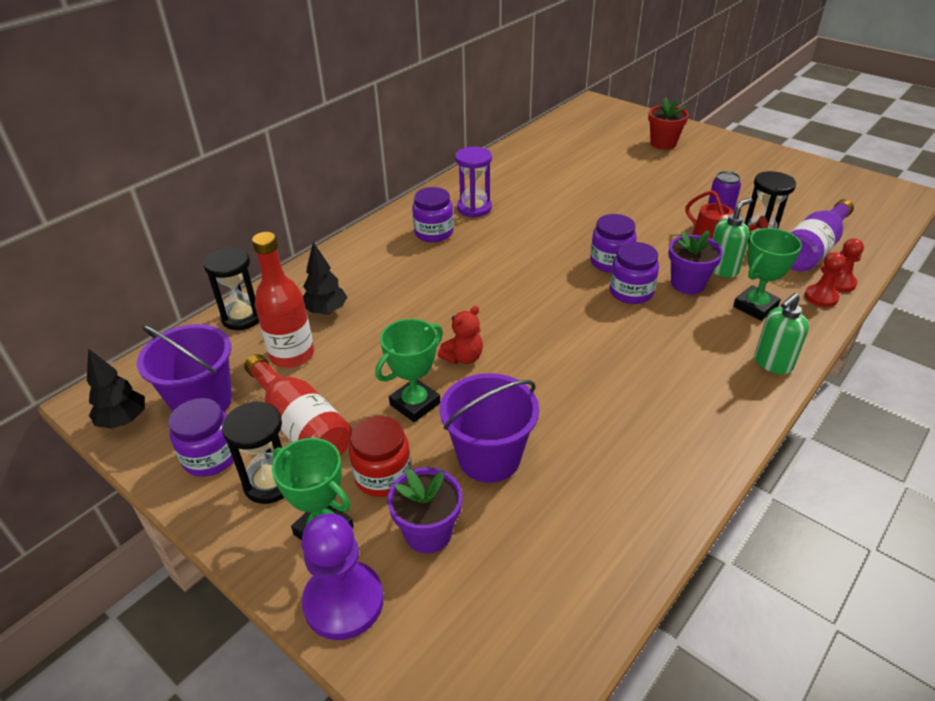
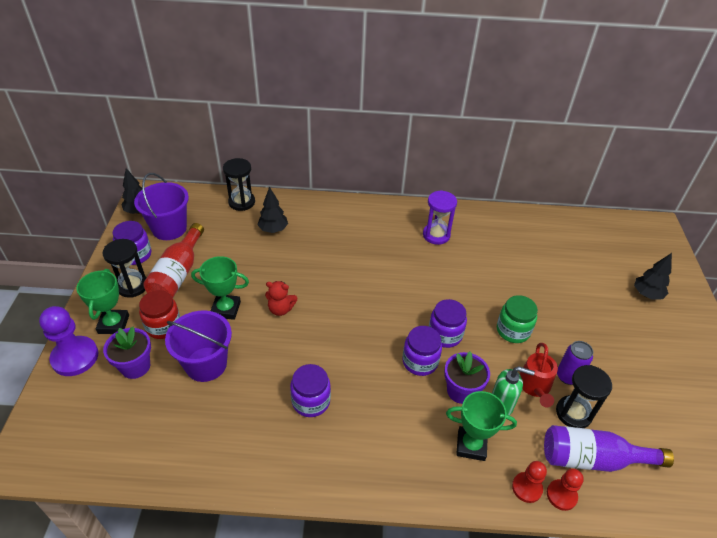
camera: 50 degrees right, 5 degrees up
(292, 355) = (227, 238): red bottle -> none
(434, 233) = (389, 231): purple jar -> purple jar (311, 401)
(641, 223) = (513, 330): none -> green jar
(663, 143) = (646, 294): red flower pot -> black tree
(772, 363) = (409, 482): green soap dispenser -> none

